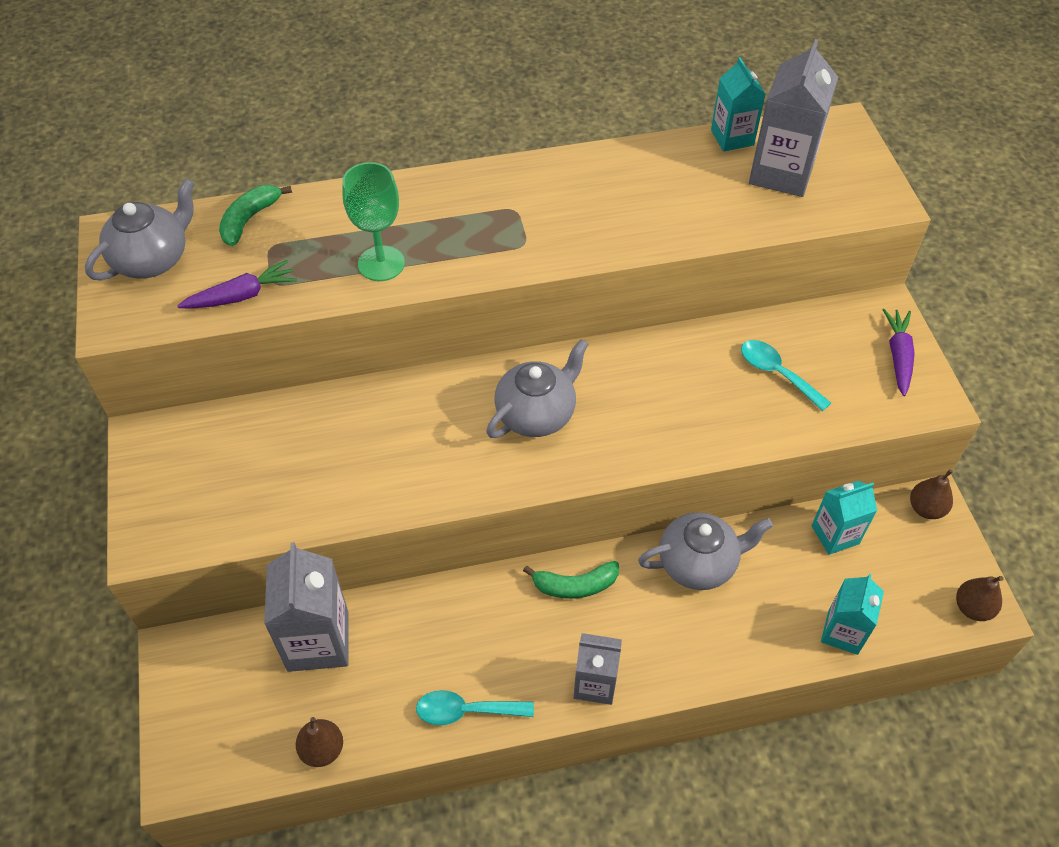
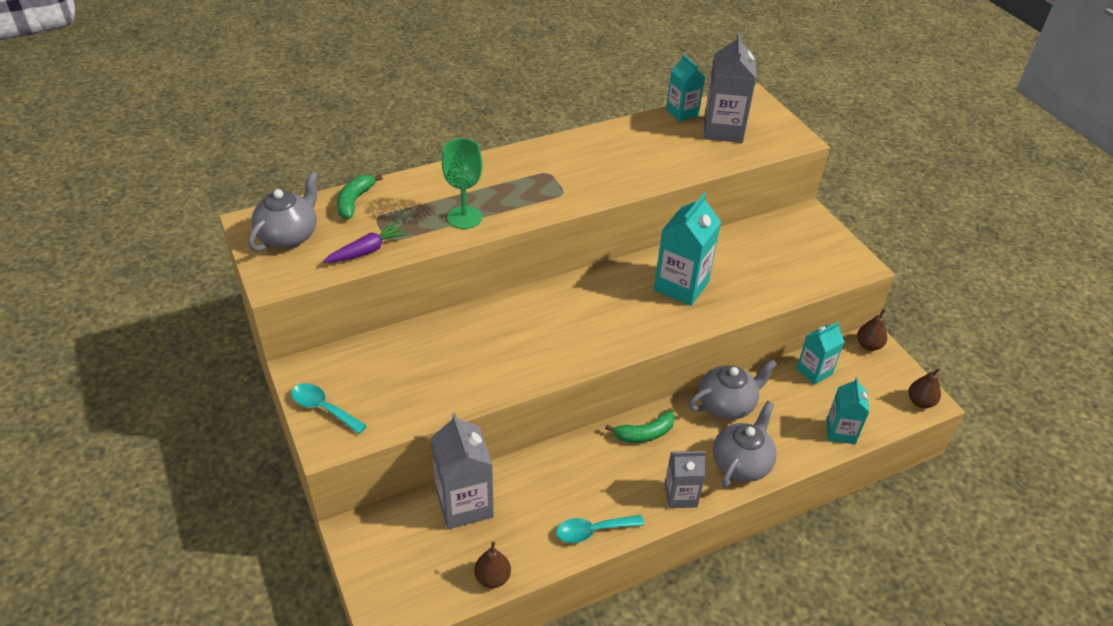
camera: 15 degrees left, 10 degrees down
(536, 413) = (593, 312): grey teapot -> grey teapot (741, 463)
(667, 393) = (681, 286): none -> turquoise carton
(777, 373) = (751, 263): turquoise spoon -> turquoise spoon (323, 408)
(898, 356) = (827, 242): purple carrot -> none

